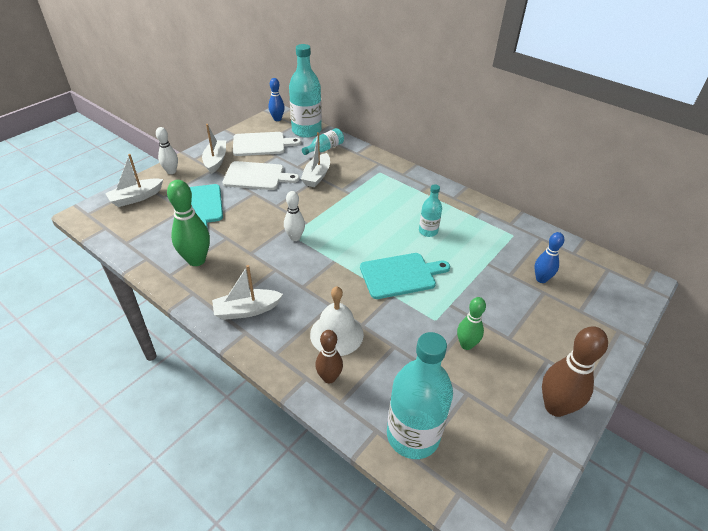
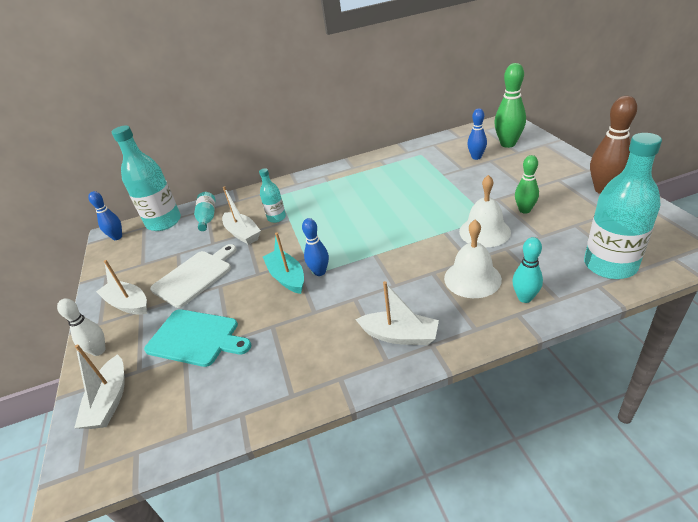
camera: 50 degrees left, 5 degrees down
(196, 260) = (287, 362): green bowling pin -> green bowling pin (508, 144)
(247, 310) = (400, 335): white boat -> white boat turned 90 degrees counterclockwise
(261, 144) = (145, 259): white cutting board -> none
(280, 222) = (287, 277): none -> turquoise boat
(295, 237) = (320, 272): white bowling pin -> blue bowling pin
(329, 377) = (525, 298): brown bowling pin -> turquoise bowling pin
(400, 275) = (423, 221): turquoise cutting board -> none
(410, 323) = (484, 231): none -> white bell
(428, 231) = (382, 191): turquoise bottle -> turquoise bottle (276, 218)

